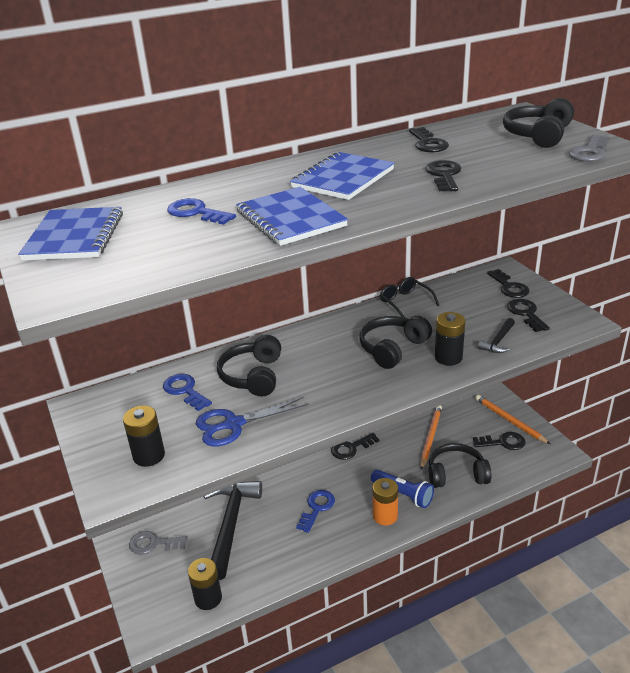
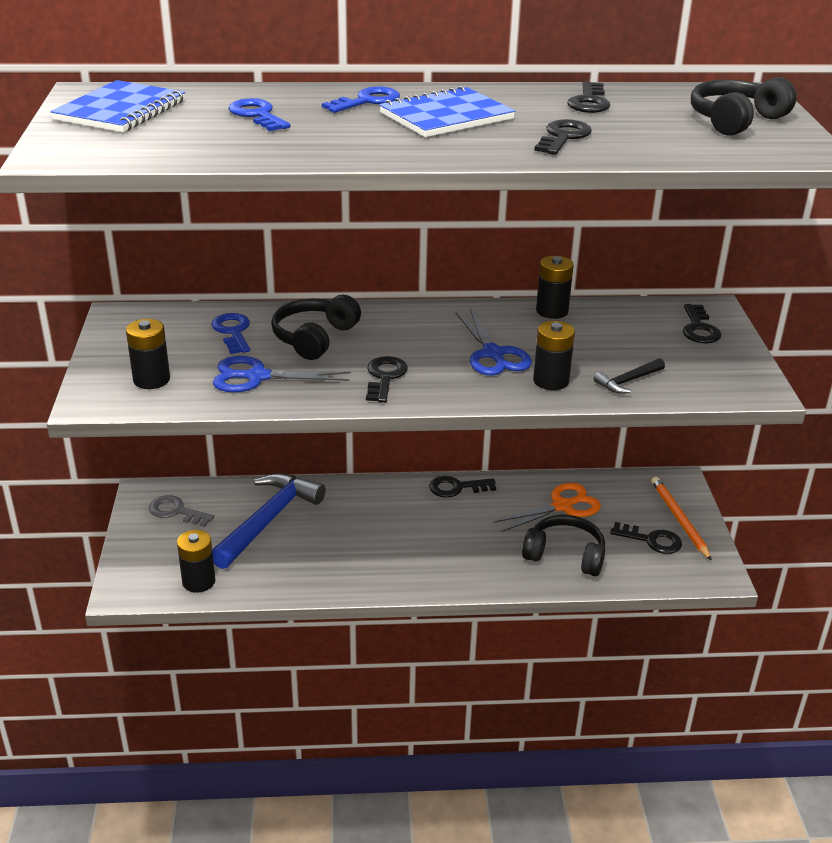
camera: 20 degrees right, 0 degrees up
(230, 524) = (268, 520): black hammer -> blue hammer
(291, 219) = (344, 141): blue notebook -> none
(317, 508) = (373, 536): blue key -> blue key (367, 101)
(385, 516) = (446, 569): orange battery -> none
(392, 348) = (493, 354): black headphones -> blue scissors
(403, 494) = (484, 554): blue flashlight -> none
(405, 302) = (552, 311): black glasses -> black battery
(430, 437) = (562, 506): orange pencil -> orange scissors
(526, 314) = (692, 362): black key -> black key (384, 377)
(589, 152) = (774, 151): grey key -> none

